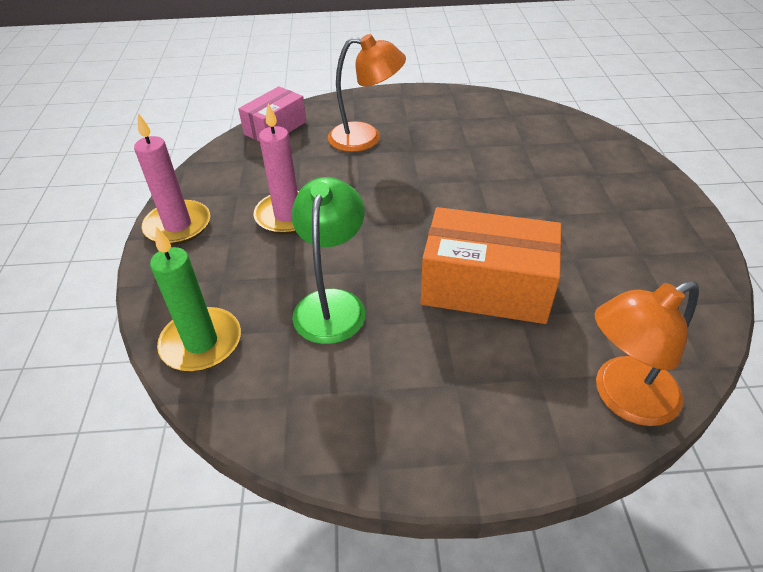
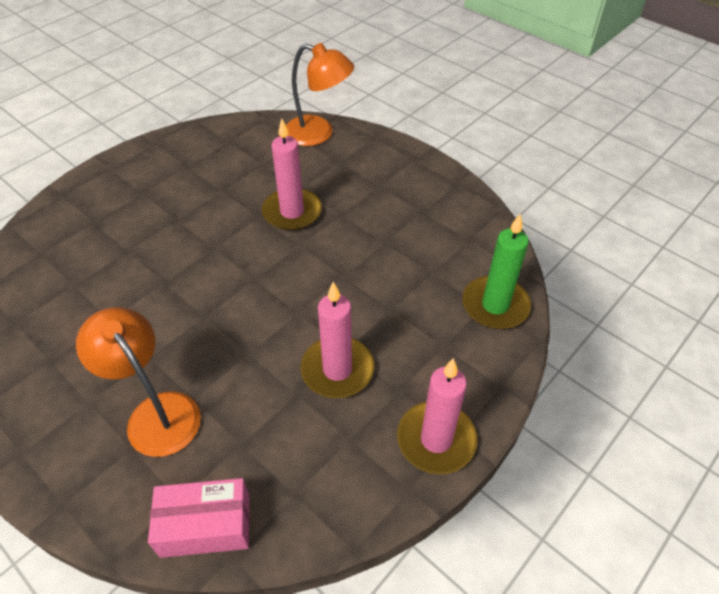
camera: 135 degrees left, 5 degrees up
(332, 303) = (389, 269): green lamp -> none
(486, 287) = (292, 212): orange box -> pink candle

